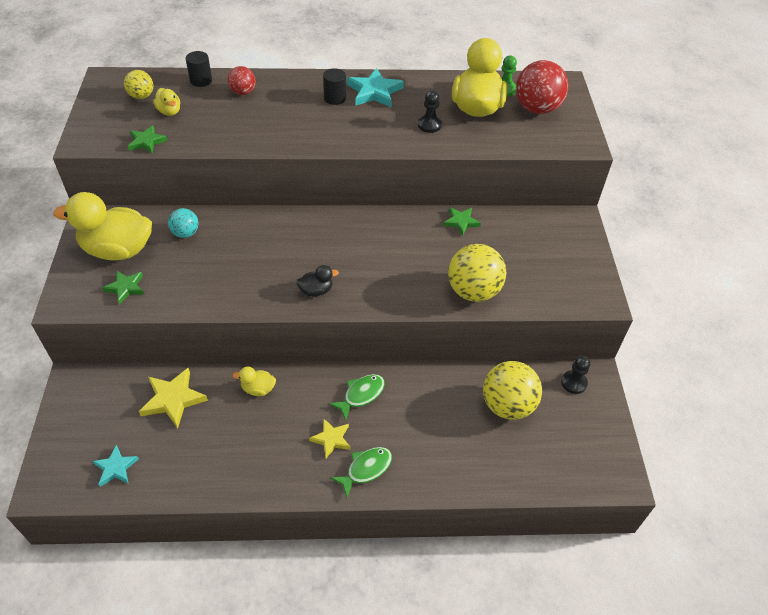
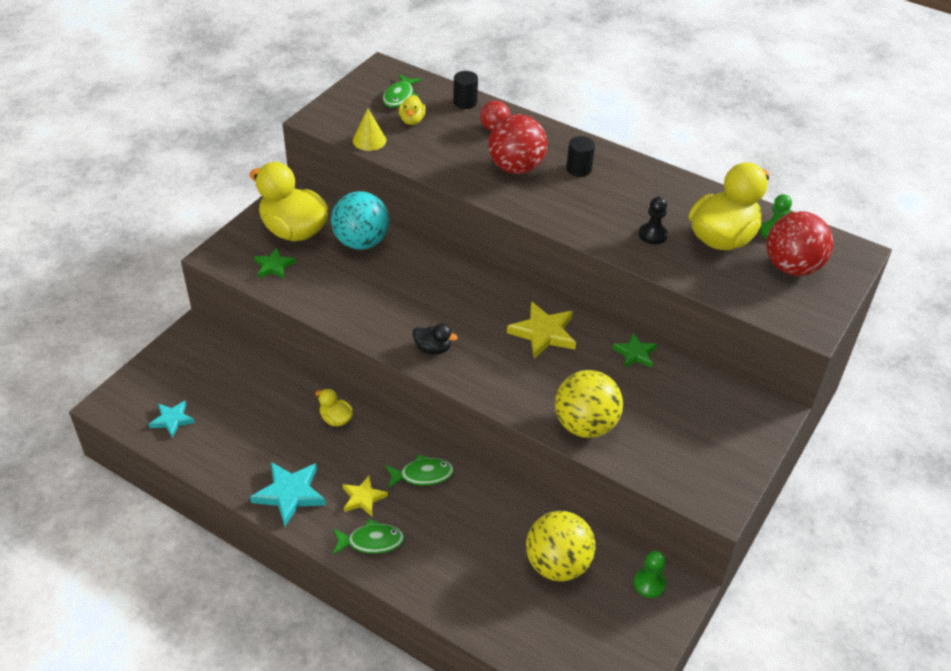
camera: 35 degrees right, 5 degrees down
(141, 96) = (400, 97): yellow ball -> green fish
(146, 142) = (369, 140): green star -> yellow cone
(173, 399) = (259, 389): yellow star -> yellow star (543, 333)
(185, 233) = (361, 242): turquoise ball -> turquoise ball, size x1.83
(287, 116) = (516, 168): none -> red ball
(374, 92) = (626, 178): turquoise star -> turquoise star (290, 494)
(573, 383) = (649, 584): black pawn -> green pawn

